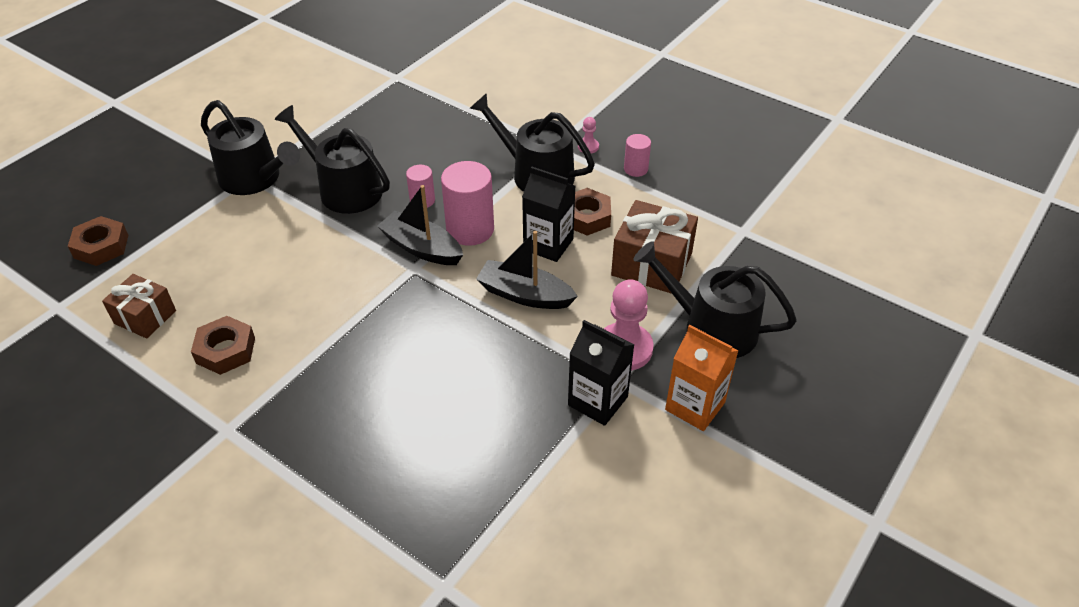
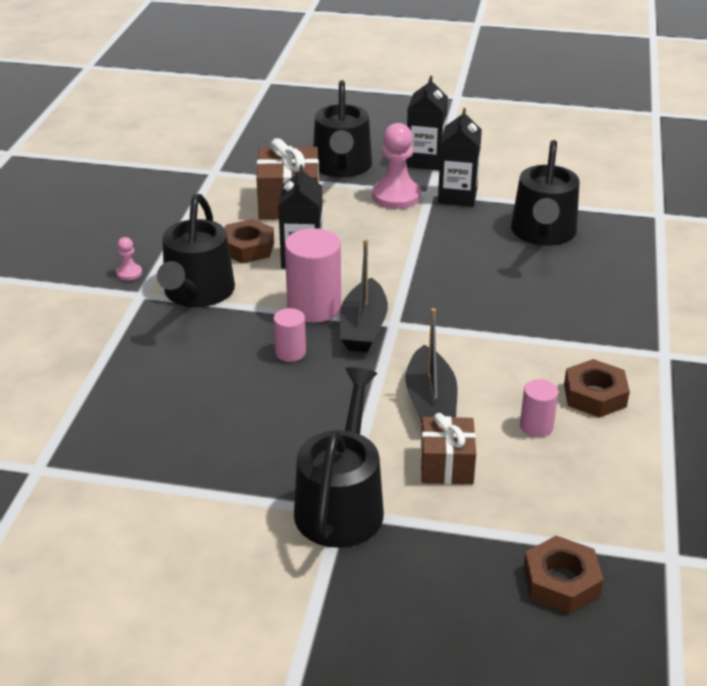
camera: 115 degrees left, 10 degrees down
(145, 317) = (614, 474): brown gift -> brown gift (446, 465)
(344, 189) = (309, 417): black watering can -> black watering can (543, 233)
(525, 295) = (377, 253): black boat -> black boat (430, 401)
(635, 169) = (153, 238): pink cylinder -> pink cylinder (536, 426)
(695, 406) = (425, 161): orange carton -> black carton

